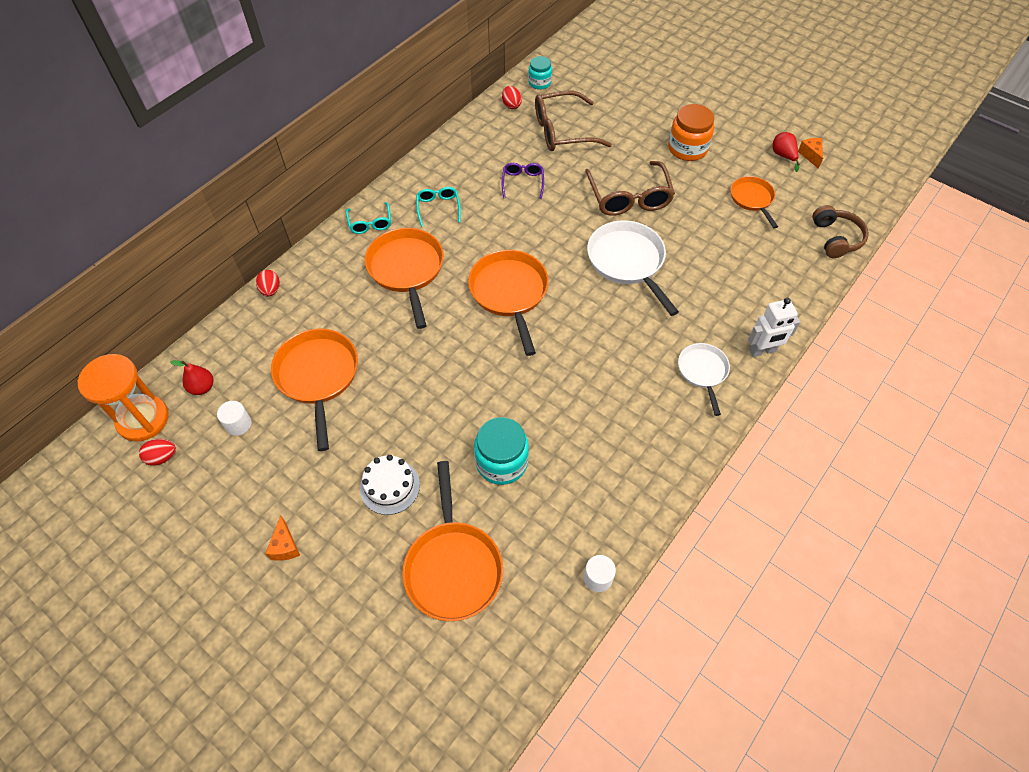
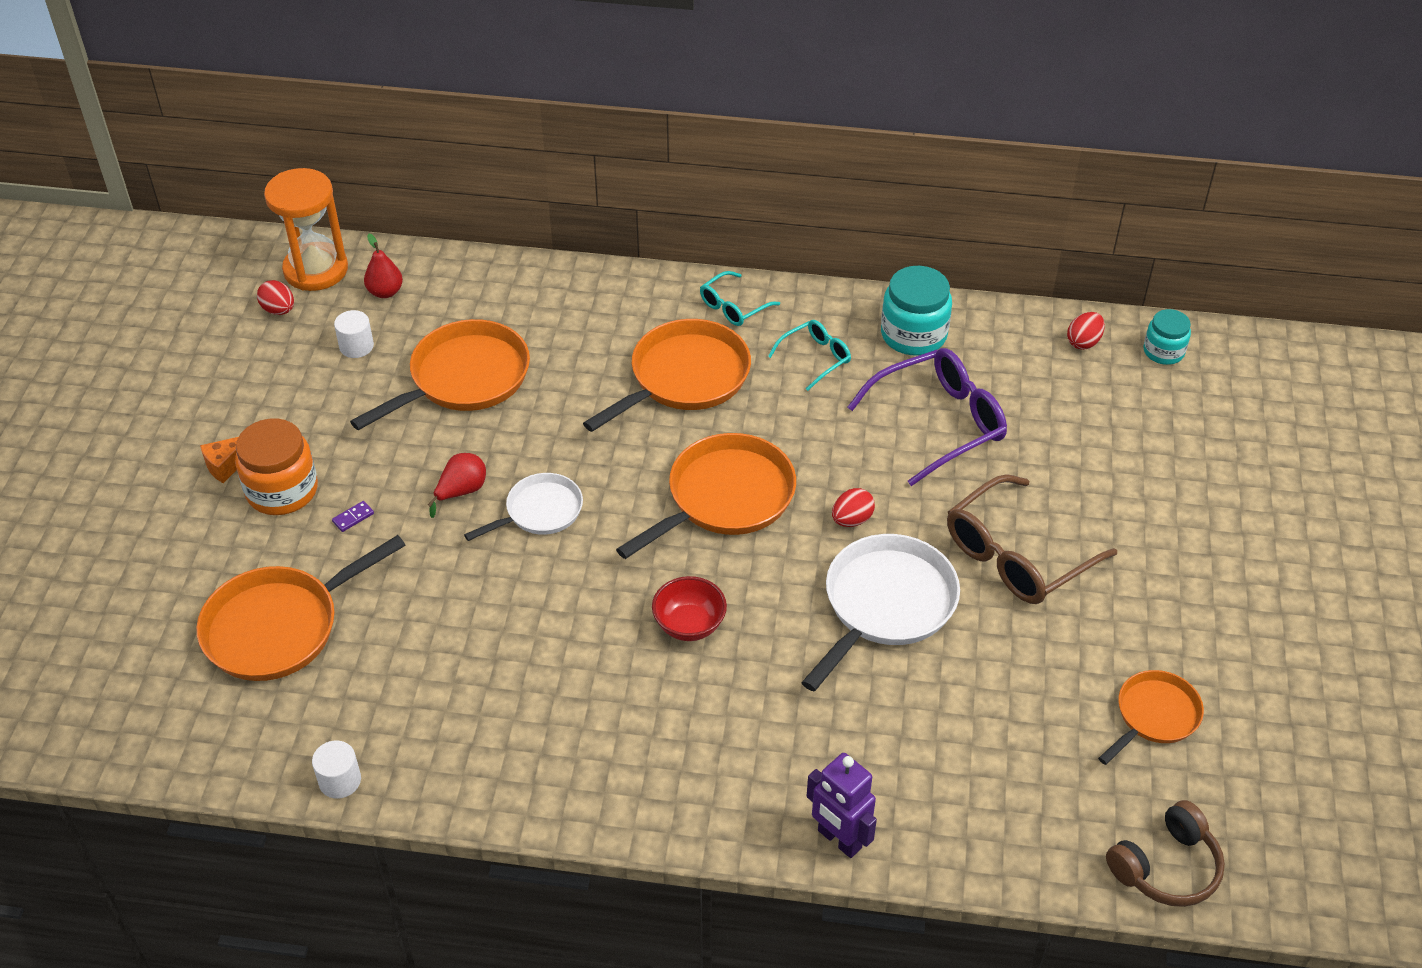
camera: 60 degrees right, 10 degrees down
(271, 290) = (559, 274): red egg -> red egg (851, 520)
(390, 486) = (353, 517): white cake -> purple domino
(501, 462) = (450, 609): turquoise jar -> turquoise jar (913, 335)
(523, 182) = (939, 423): purple glasses -> purple glasses, size x1.87
(562, 131) = (1084, 421): brown glasses -> none
(588, 350) = (689, 625): none -> red bowl
(687, 148) = (1192, 587): orange jar -> orange jar (282, 490)
(703, 372) = (744, 776): white pan -> white pan (539, 512)
(762, 351) = (839, 839): white robot -> purple robot
(783, 156) = (1299, 725): red pear -> red pear (461, 491)
(810, 155) = (1339, 765): orange cheese -> none

